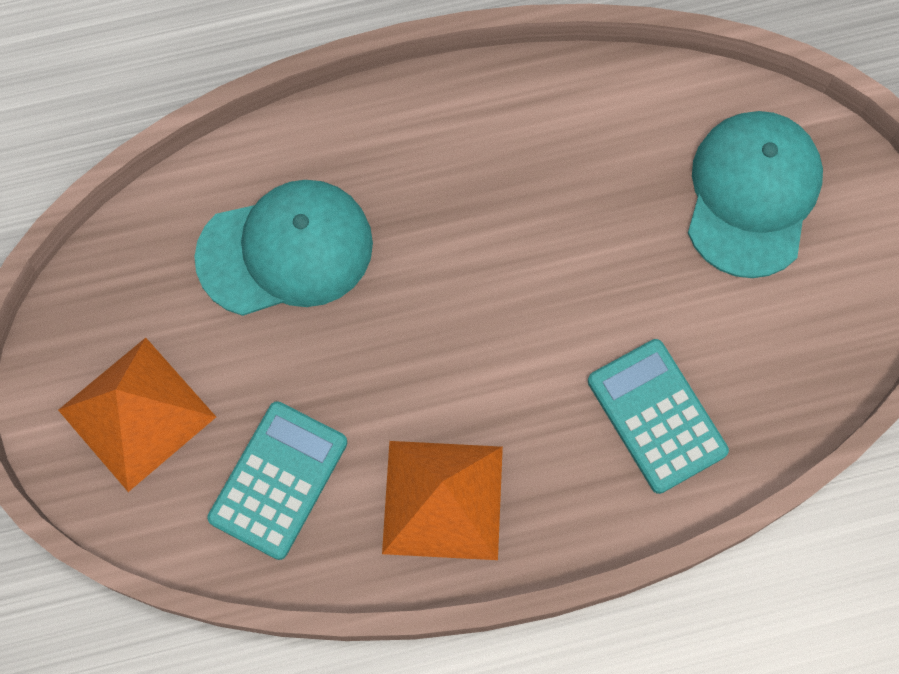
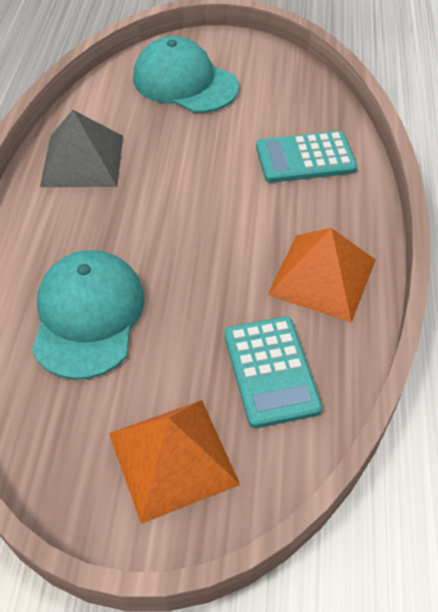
camera: 70 degrees left, 20 degrees down
(278, 480) = (271, 371): turquoise calculator -> turquoise calculator turned 150 degrees counterclockwise
(532, 130) = (82, 160): none -> grey pyramid

